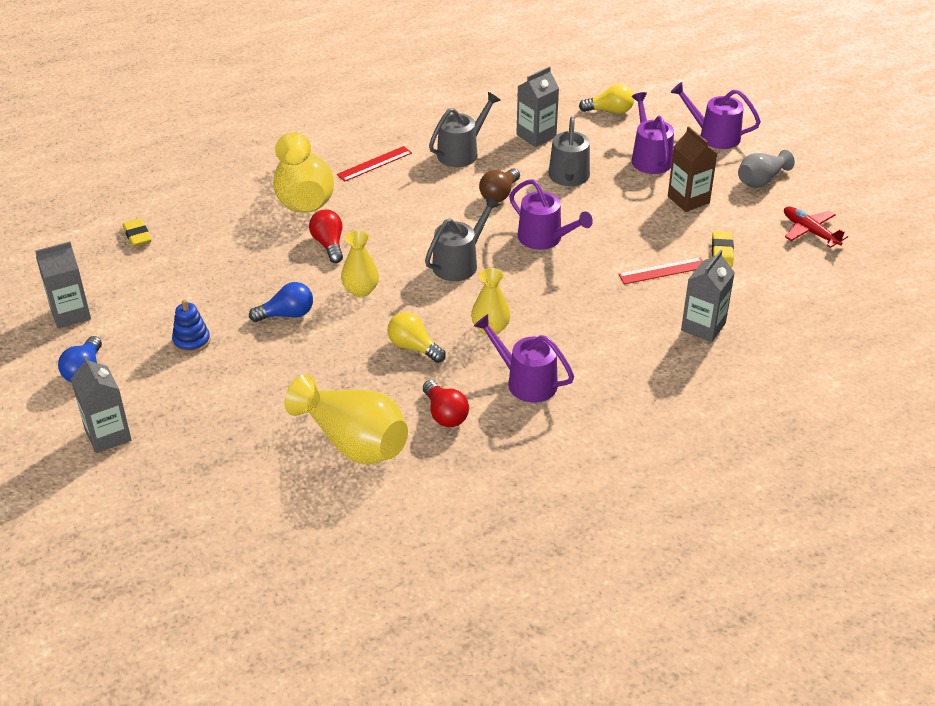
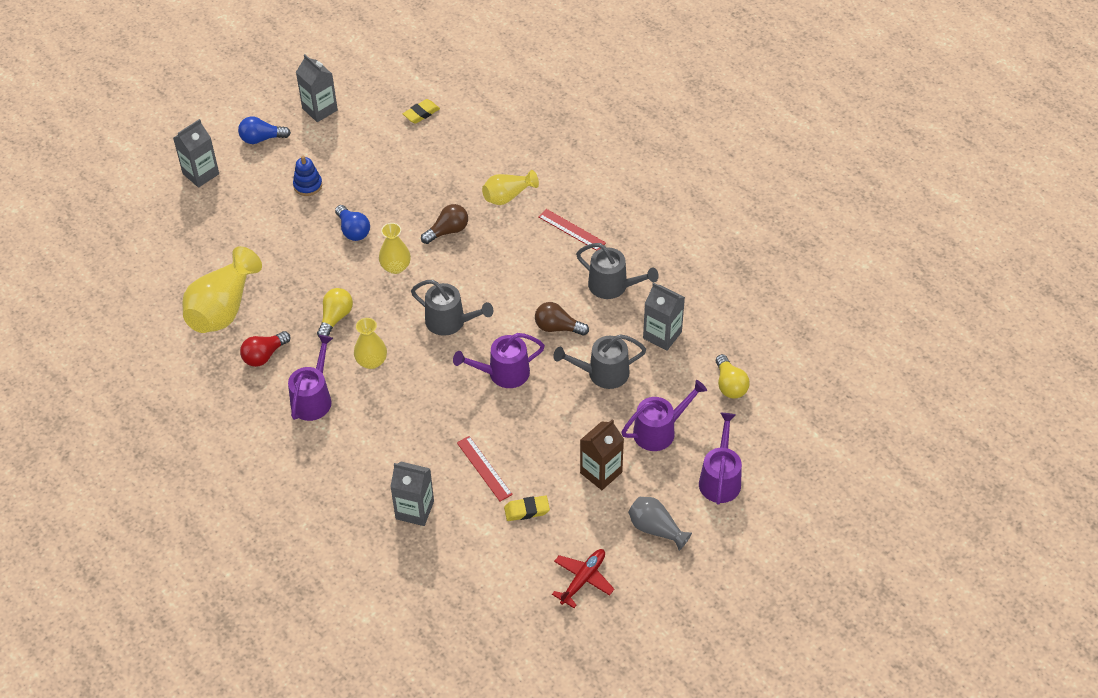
camera: 75 degrees right, 10 degrees up
(303, 196) = (507, 196): yellow vase -> yellow vase, size x0.59
(329, 244) = (448, 231): red light bulb -> brown light bulb
(544, 238) = (503, 373): purple watering can -> purple watering can turned 45 degrees clockwise

